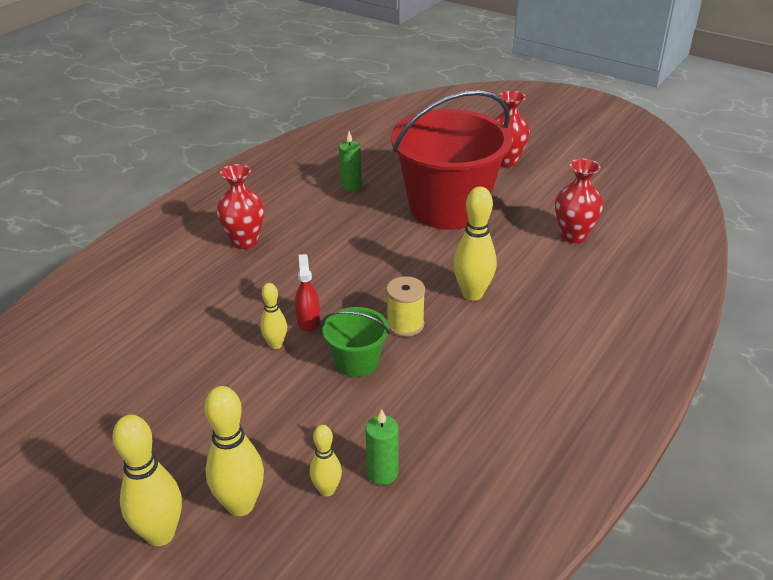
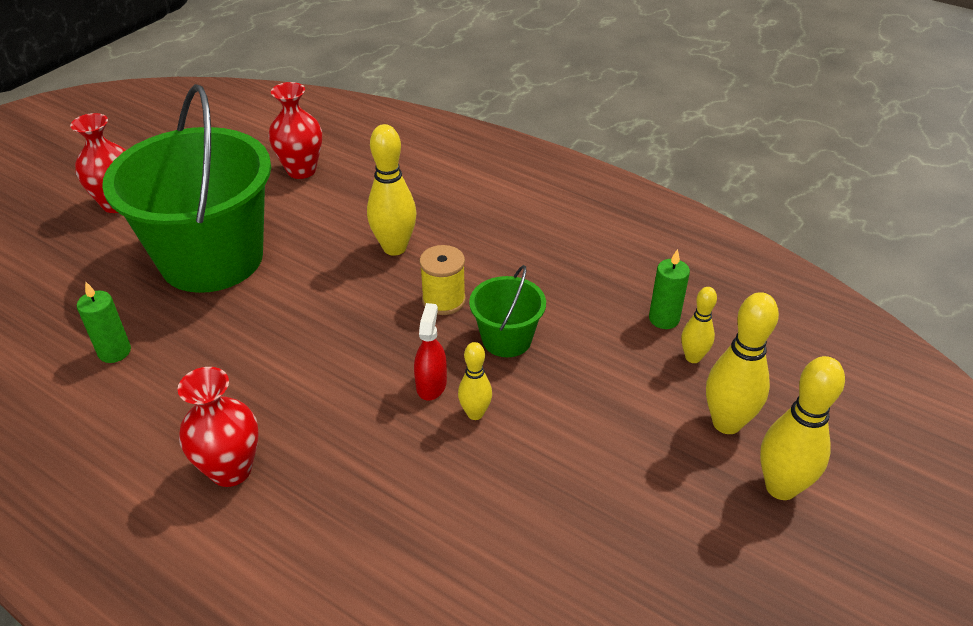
camera: 90 degrees left, 5 degrees up
(308, 321) = (431, 384): red spray bottle -> red spray bottle turned 105 degrees clockwise
(447, 208) = (212, 259): red bucket -> green bucket

